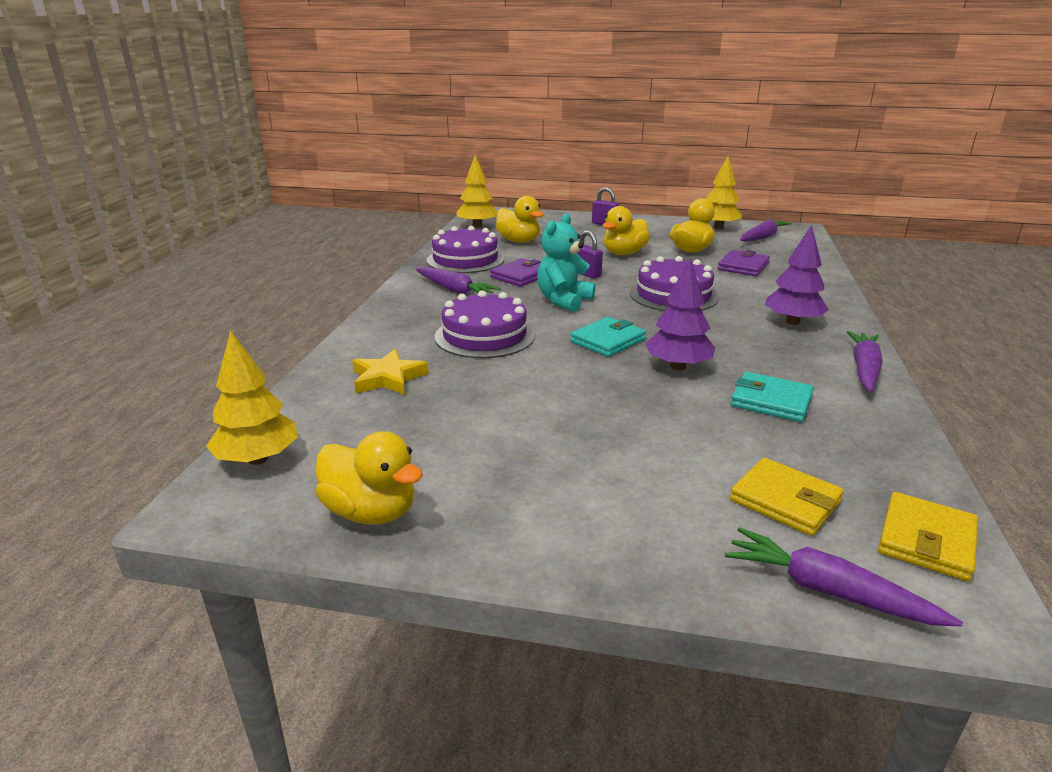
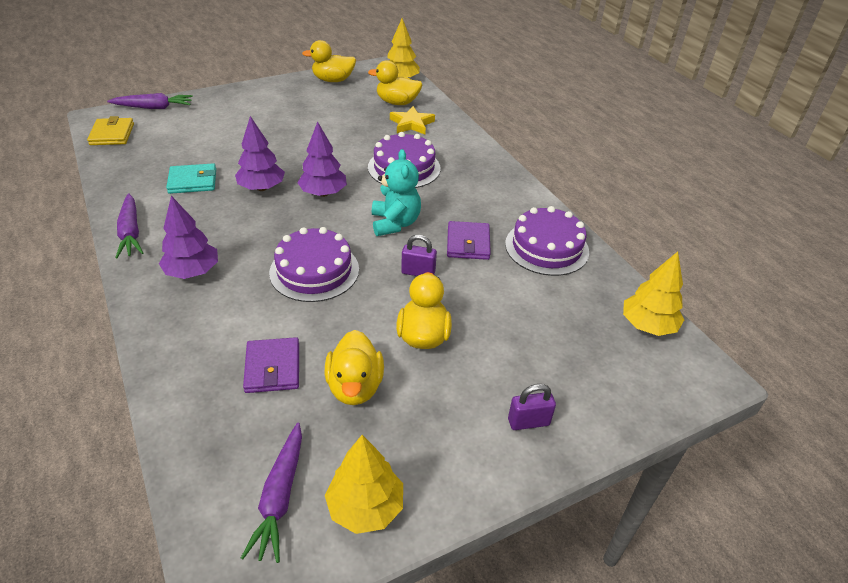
camera: 140 degrees right, 15 degrees up
(455, 290) = (487, 202): purple carrot -> none
(519, 241) = (556, 309): yellow duck -> yellow duck (397, 102)
(607, 341) = (323, 193): turquoise wallet -> purple tree
(785, 500) = (174, 131): yellow wallet -> none

